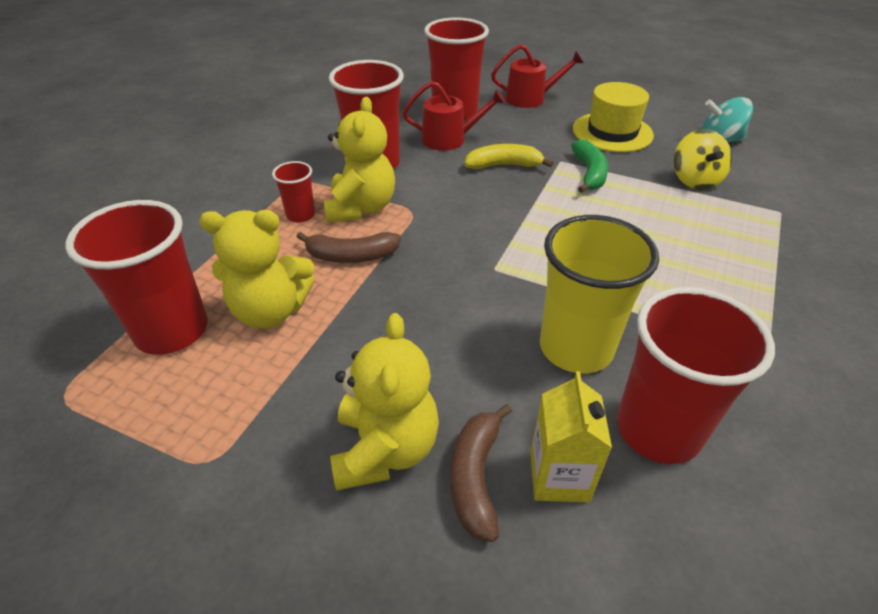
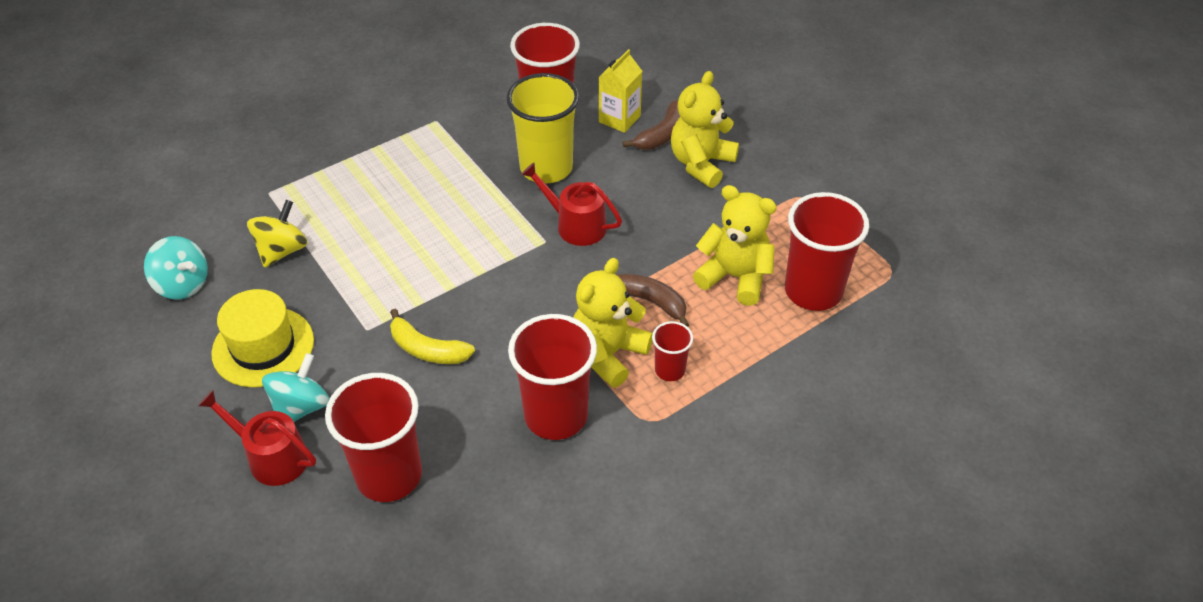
camera: 150 degrees left, 5 degrees up
(449, 139) = (443, 420): red watering can -> red watering can (575, 225)
(545, 118) = (301, 407): none -> turquoise spinning top
(589, 173) = (361, 300): green banana -> none

